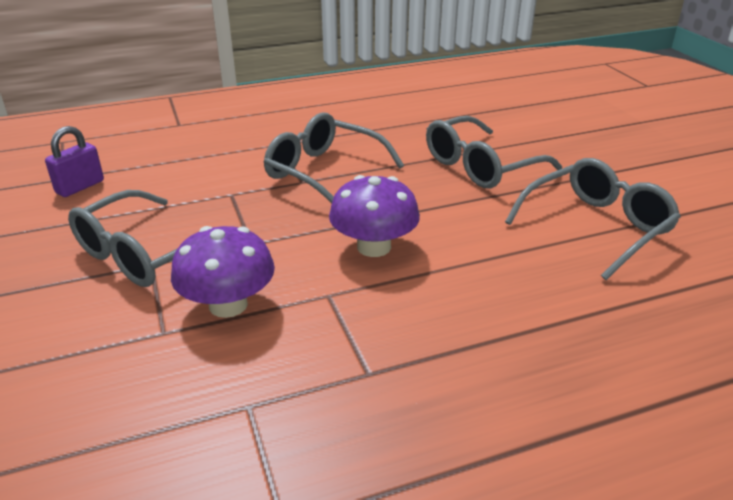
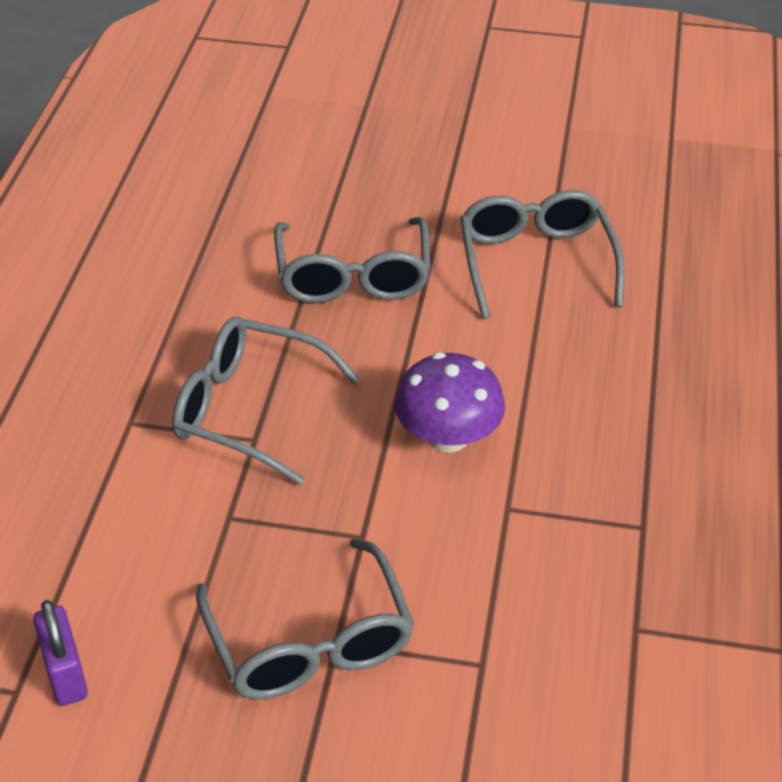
camera: 60 degrees left, 10 degrees up
(228, 305) = (469, 594): purple mushroom -> none
(324, 172) = (250, 410): grey glasses -> grey glasses turned 45 degrees clockwise

